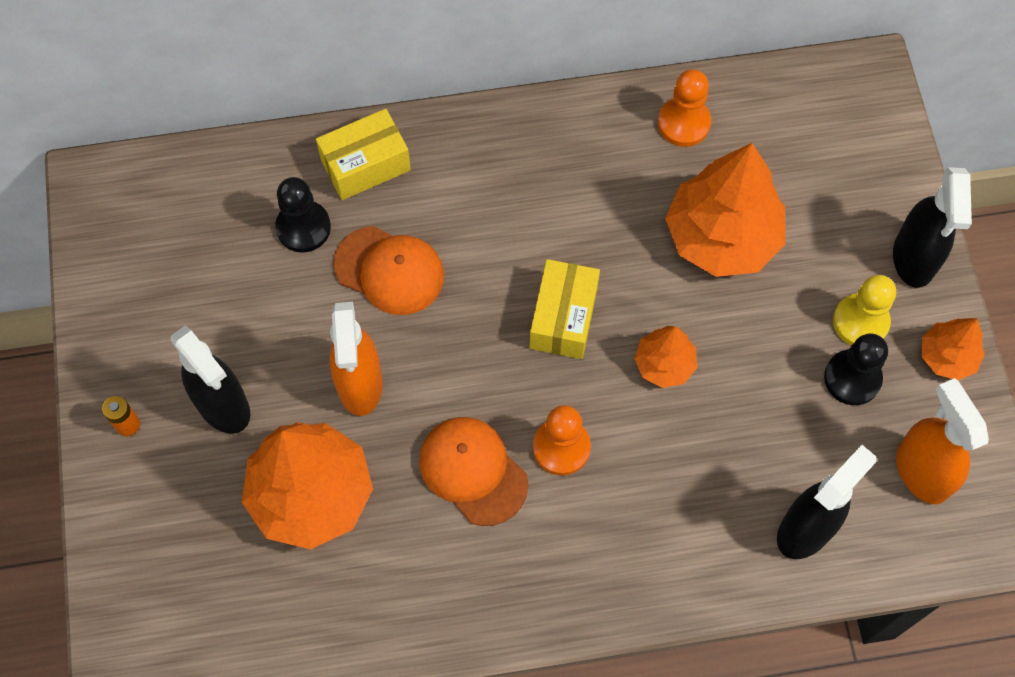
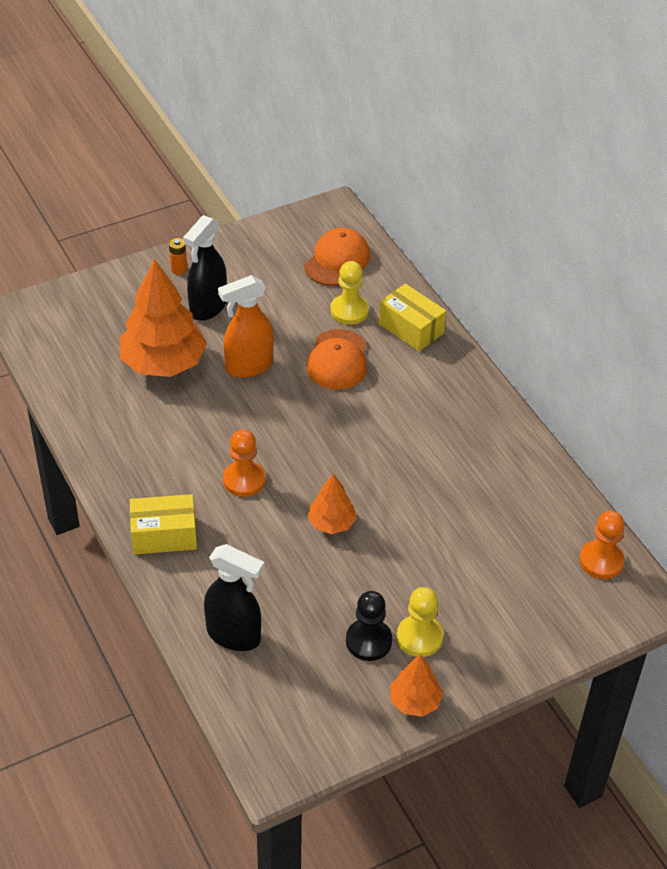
camera: 70 degrees right, 20 degrees down
(303, 227) = (349, 311): black pawn -> yellow pawn
(473, 471) = (209, 438): orange cap -> orange cap (337, 260)
(563, 318) = (343, 458): yellow box -> yellow box (164, 535)
(683, 123) = (537, 491): orange pawn -> orange pawn (601, 561)
(722, 237) = (451, 535): orange tree -> none
(914, 259) = (492, 663): black spray bottle -> none
(921, 471) = (308, 701): orange spray bottle -> none

